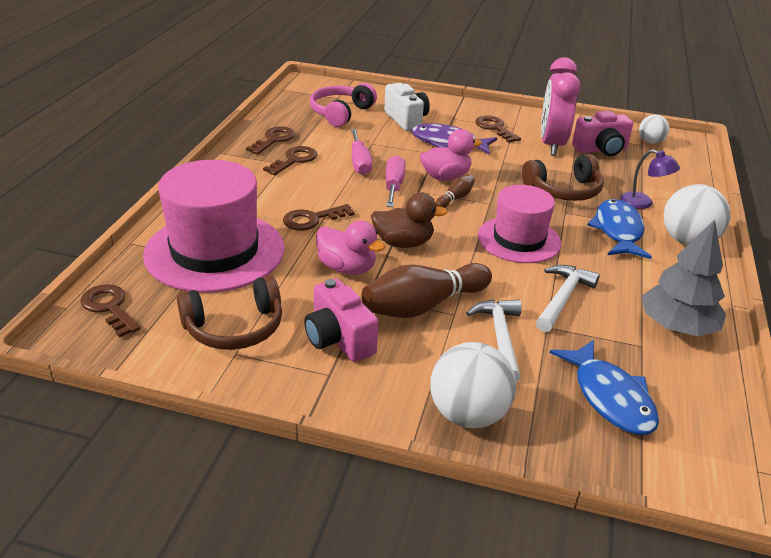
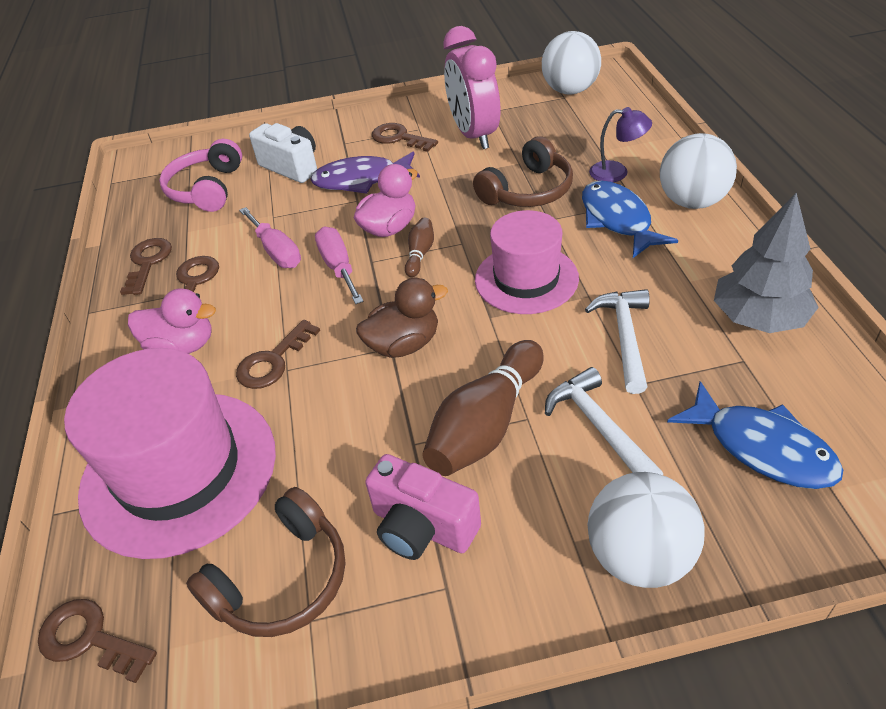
camera: 20 degrees left, 10 degrees up
(347, 268) = (362, 414): pink duck -> pink duck (182, 346)
(601, 150) = (529, 121): pink camera -> none
(650, 142) = (570, 90): white ball -> white ball, size x1.73

